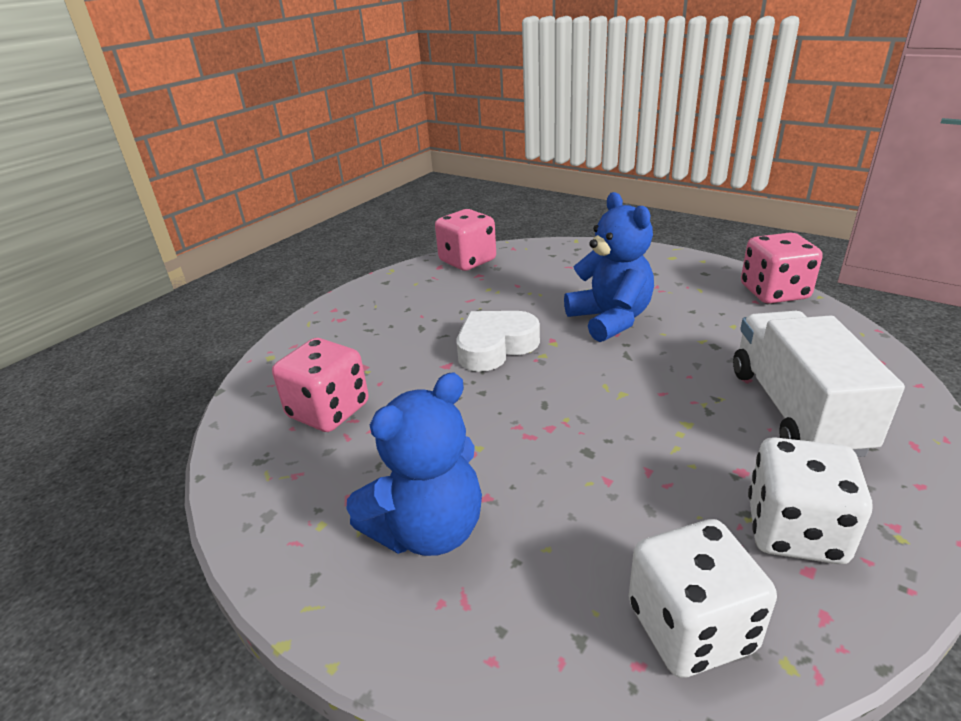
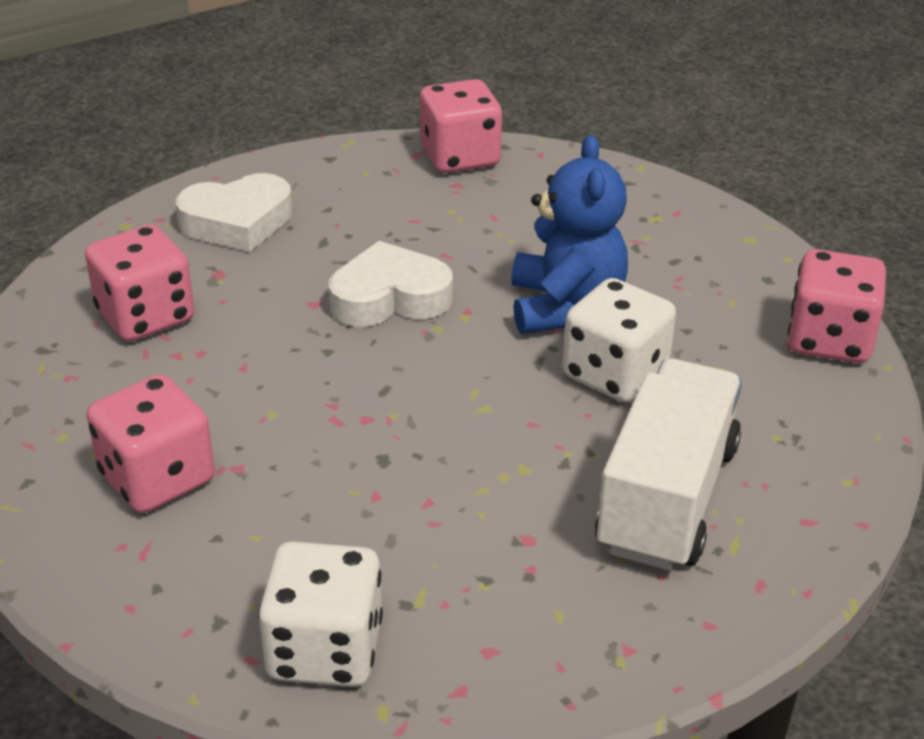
camera: 20 degrees right, 5 degrees up
(352, 332) = (237, 222): none -> white heart
(428, 530) = (157, 478): blue teddy bear -> pink dice
(795, 530) = (516, 613): white dice -> white dice (615, 374)

